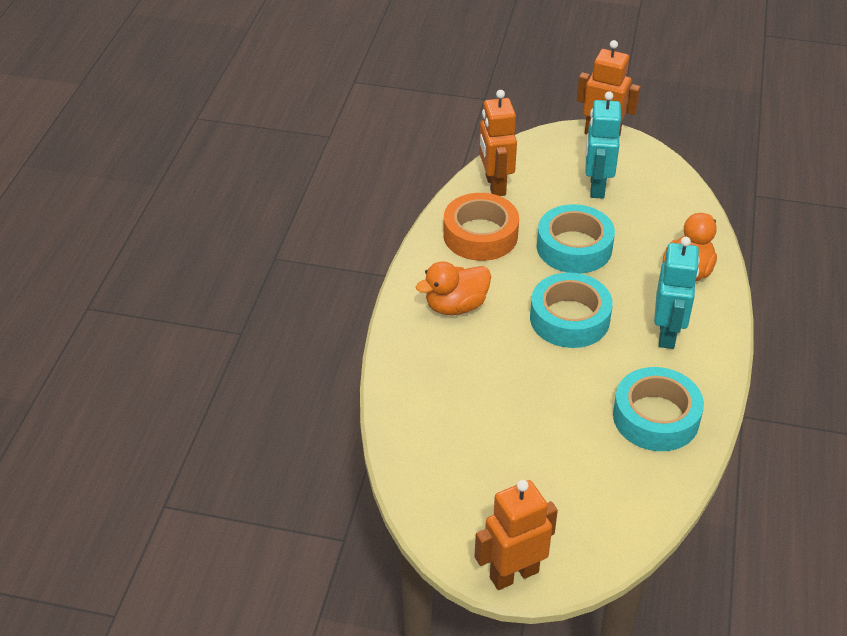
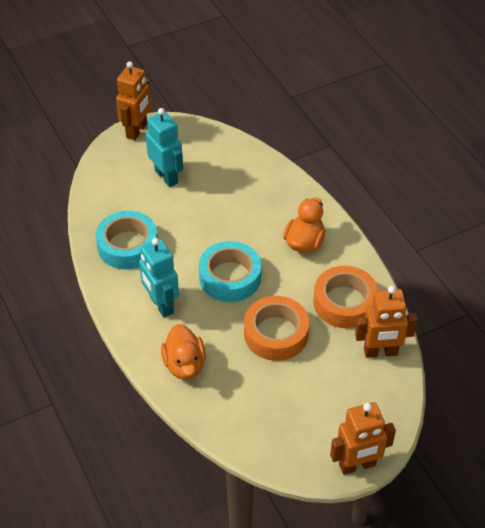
camera: 140 degrees right, 5 degrees up
(495, 185) = (380, 352): orange robot -> orange robot turned 135 degrees clockwise
(574, 247) = (276, 334): turquoise tape -> orange tape
(596, 187) = (310, 401): turquoise robot -> turquoise robot (166, 177)

